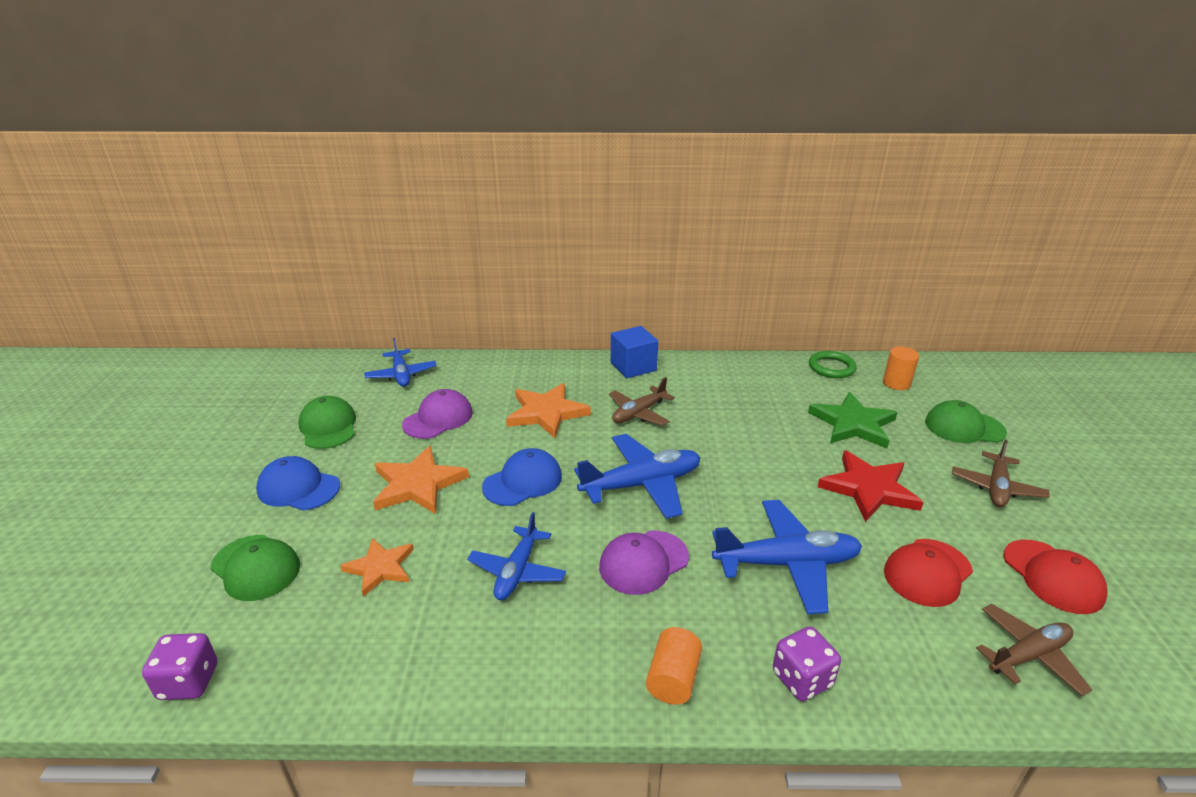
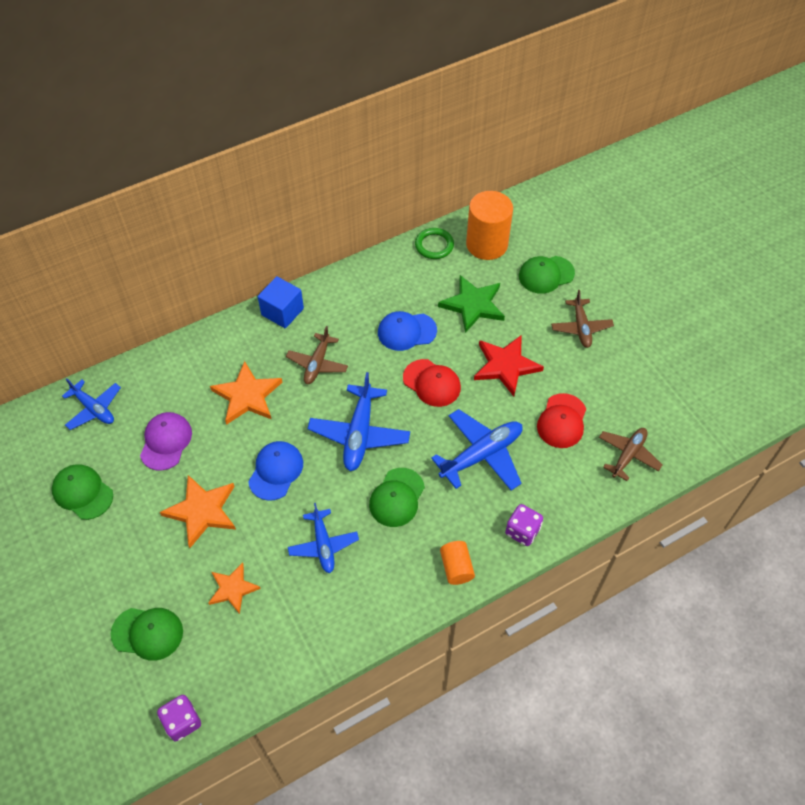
camera: 30 degrees left, 25 degrees up
(298, 488) = (115, 559): blue cap -> blue cap (406, 331)
(641, 484) = (359, 434): blue plane -> blue plane turned 150 degrees clockwise
(643, 562) = (397, 497): purple cap -> green cap
(896, 383) = (487, 244): orange cylinder -> orange cylinder, size x1.90
(1053, 576) = (628, 390): red cap -> red cap (432, 383)

